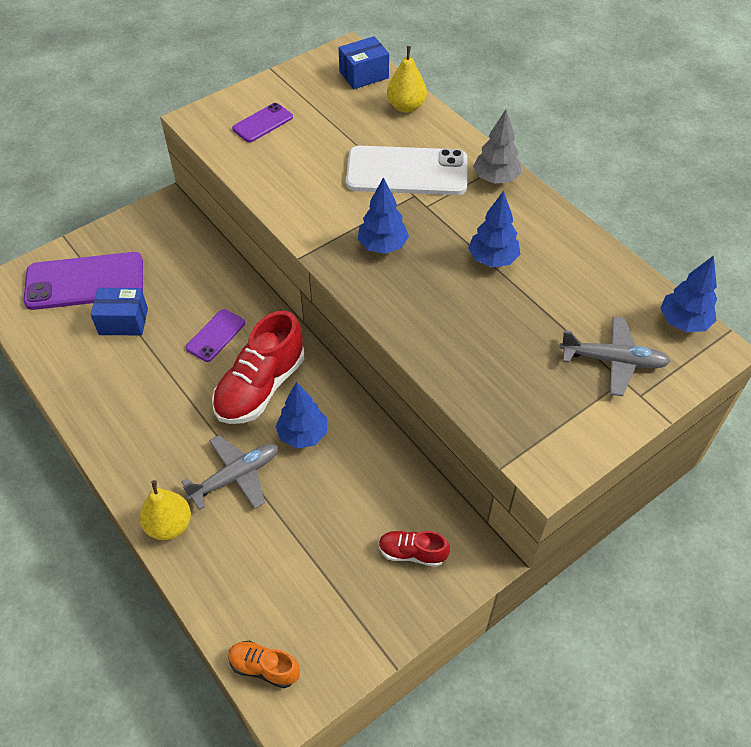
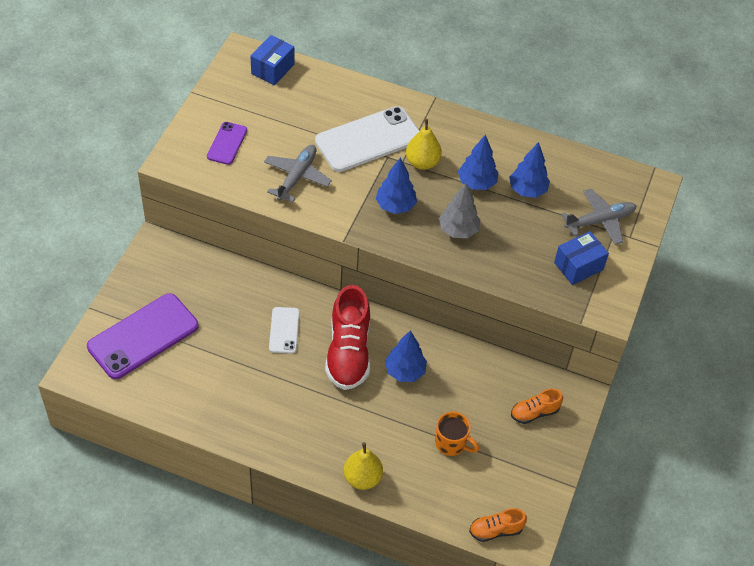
camera: 35 degrees left, 0 degrees up
(123, 321) = (203, 353): blue box -> blue box (578, 266)
(215, 335) = (284, 330): purple phone -> white phone
(235, 477) = (381, 423): grey plane -> grey plane (296, 177)
(292, 538) = (451, 443): none -> orange mug
(406, 107) = (326, 84): yellow pear -> yellow pear (422, 162)
(412, 553) = (534, 412): red shoe -> orange shoe
(495, 179) = (435, 119): grey tree -> grey tree (458, 230)
(683, 322) = (624, 175): blue tree -> blue tree (527, 190)

